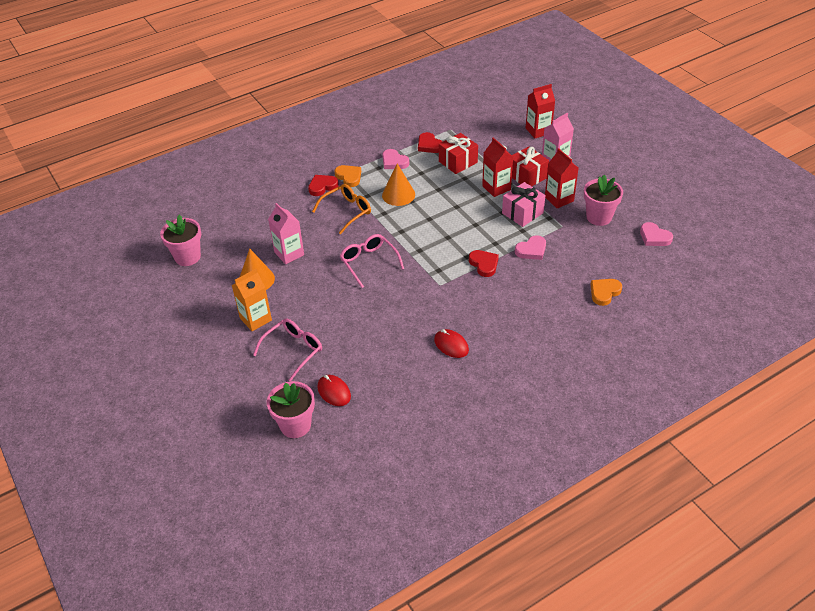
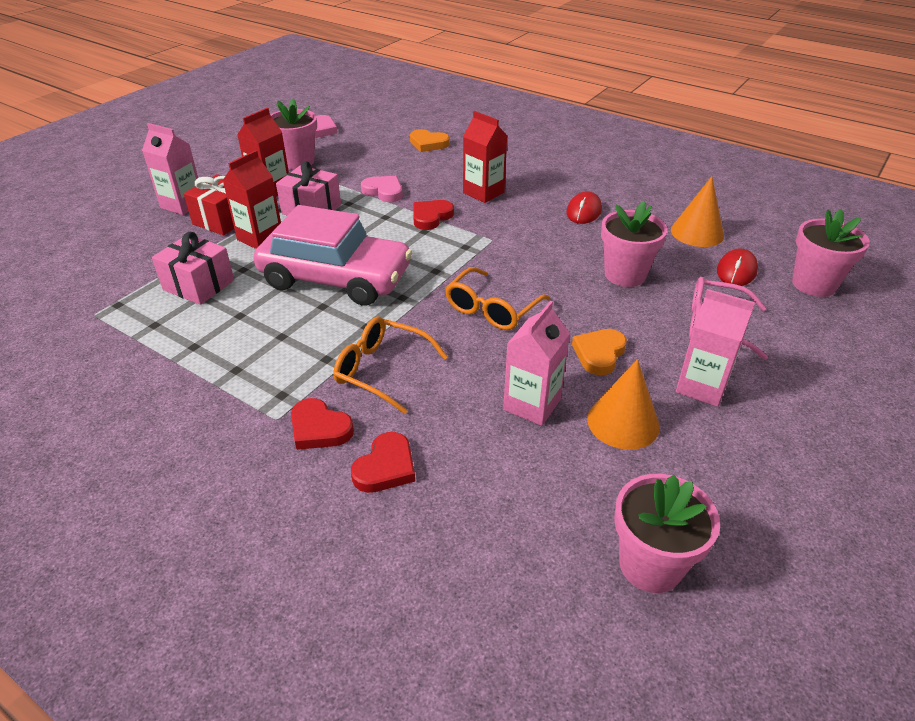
camera: 115 degrees left, 5 degrees down
(255, 319) = (701, 387): orange carton -> pink carton
(349, 177) = (276, 400): orange heart -> orange heart (599, 354)
(365, 333) = (625, 275): none -> pink flower pot
(369, 262) = (491, 309): pink glasses -> orange glasses
(394, 162) = (212, 355): pink heart -> none
(398, 195) = (310, 324): orange cone -> orange cone (697, 232)
(429, 145) = (150, 327): red heart -> red heart (385, 467)
(436, 210) = (336, 278): none -> pink car
(458, 162) = (199, 285): red gift -> pink gift
(538, 131) = (98, 230): red carton -> red carton (483, 193)

